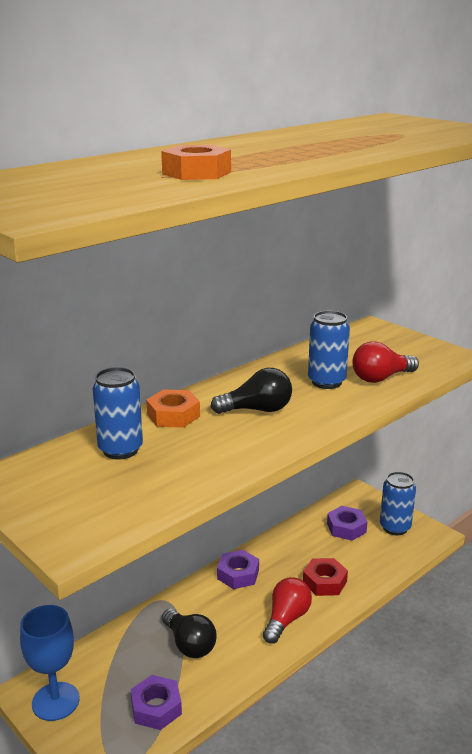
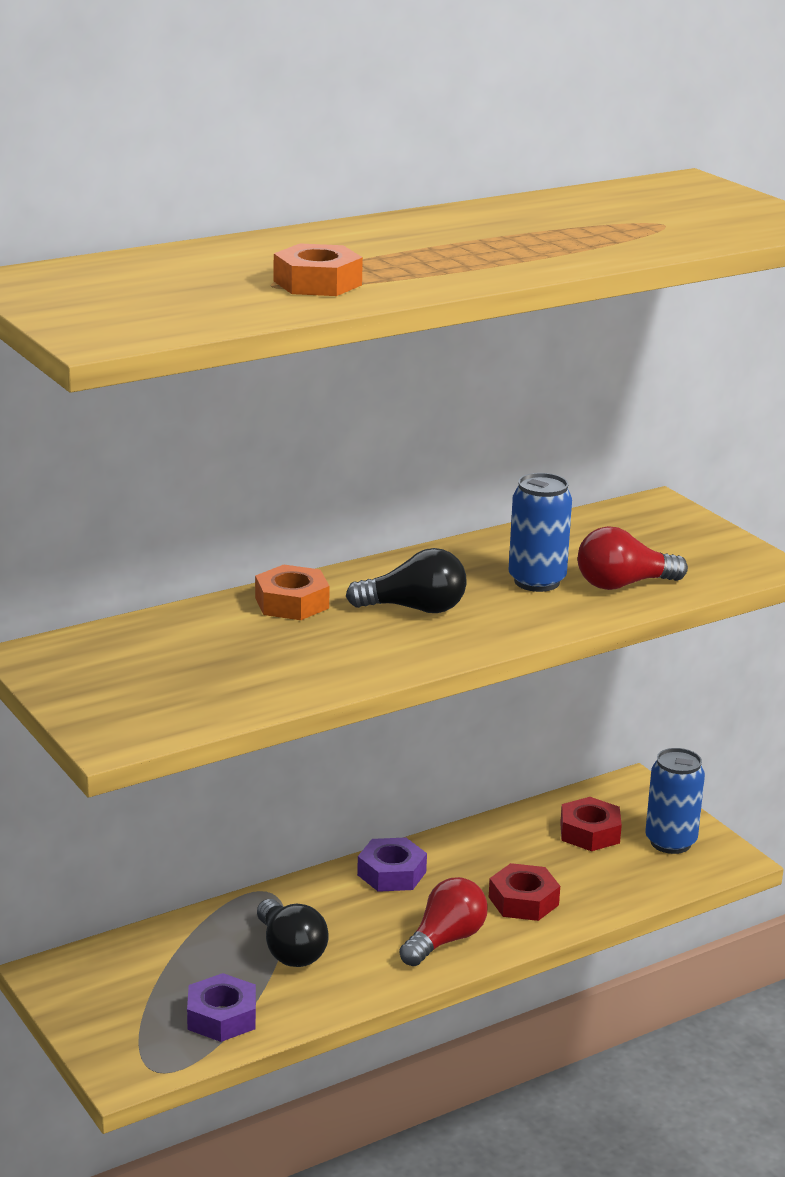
camera: 10 degrees right, 0 degrees up
(55, 701) = (84, 990): blue goblet -> none
(120, 450) = (204, 639): blue can -> none
(346, 528) = (590, 832): purple nut -> red nut

